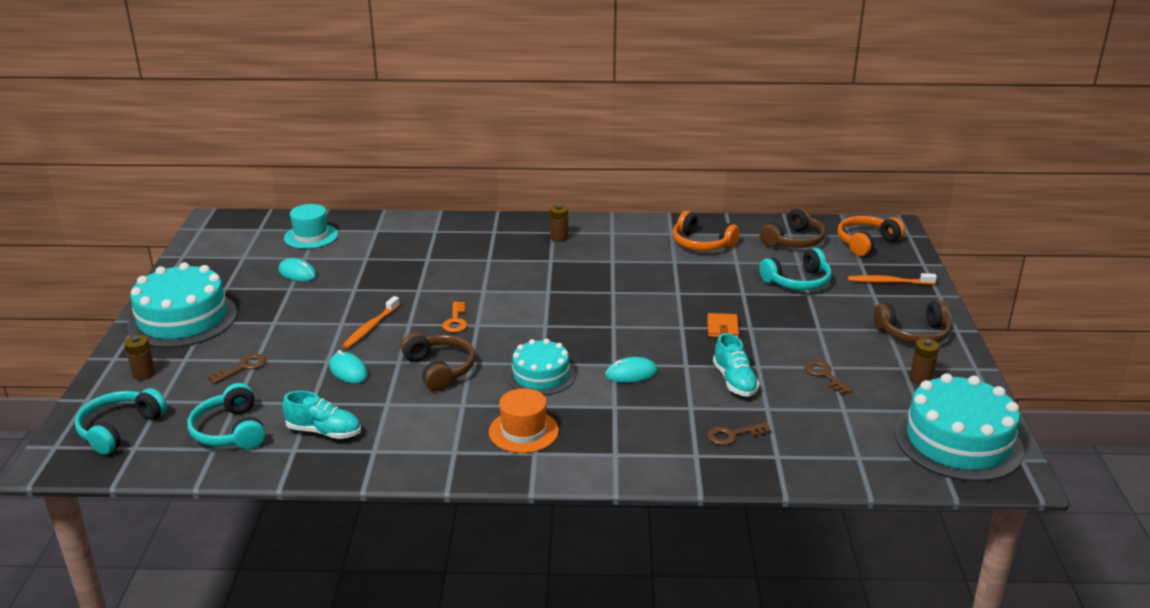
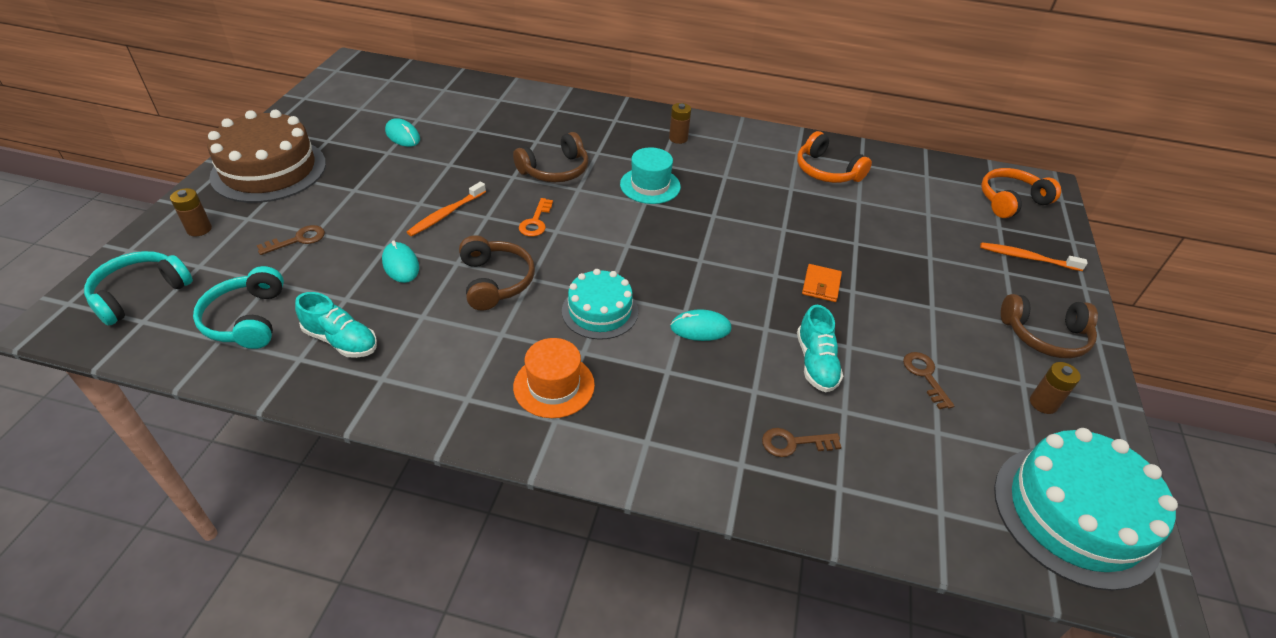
camera: 10 degrees right, 15 degrees up
(182, 319) = (269, 170): turquoise cake -> brown cake
(311, 236) = (434, 96): turquoise hat -> turquoise hat (650, 185)
(794, 240) = (929, 184): brown headphones -> brown headphones (555, 170)
(798, 281) = (922, 238): turquoise headphones -> none

